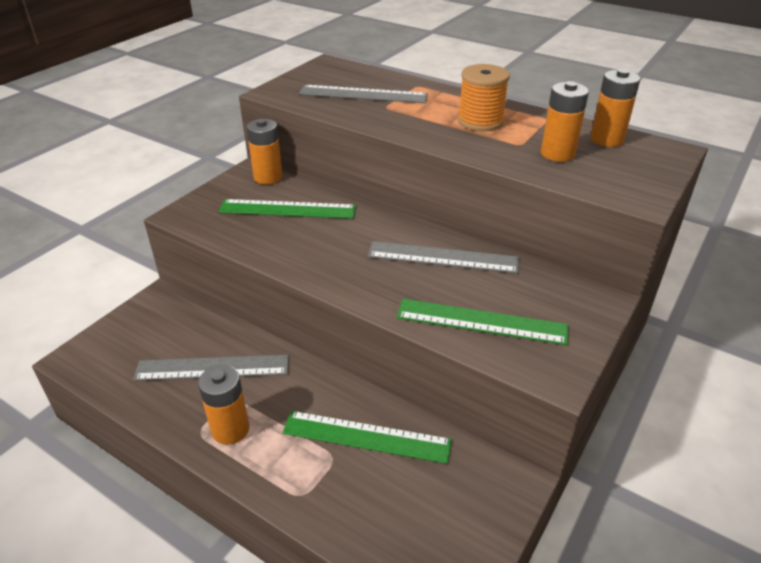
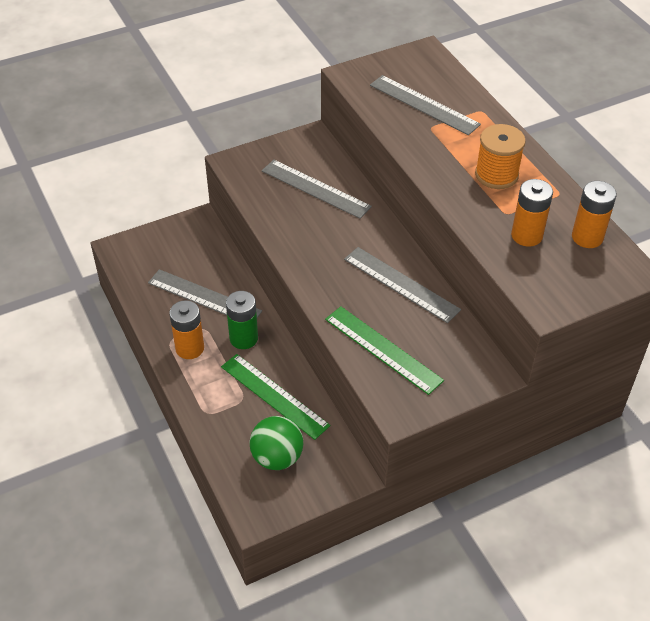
camera: 30 degrees right, 10 degrees up
(268, 177) = (322, 149): orange battery -> none
(287, 209) = (315, 188): green ruler -> grey ruler
(287, 391) = (243, 338): none -> green battery
(422, 506) = (277, 457): none -> green ball

